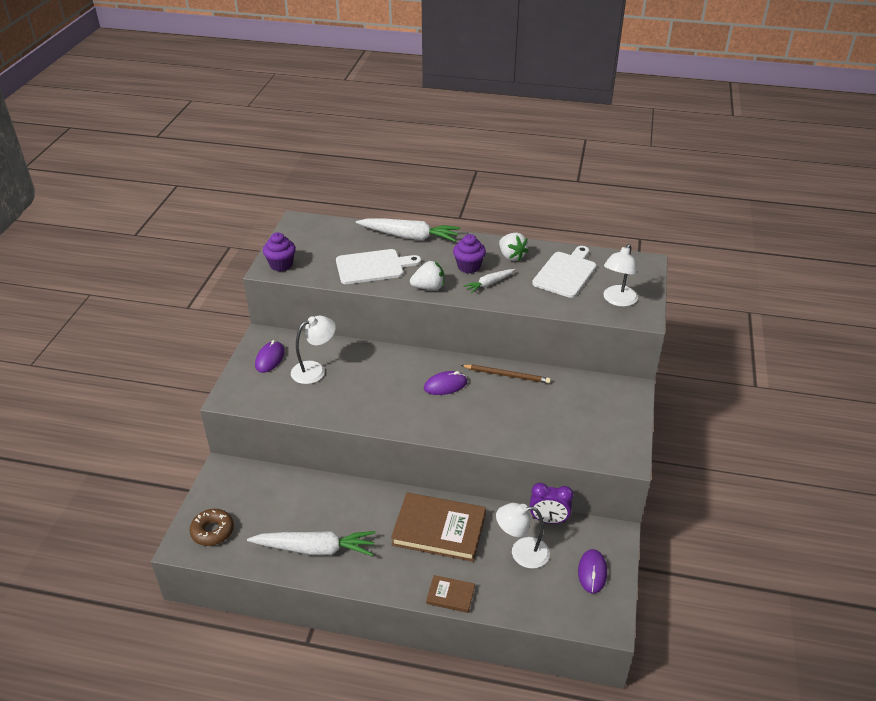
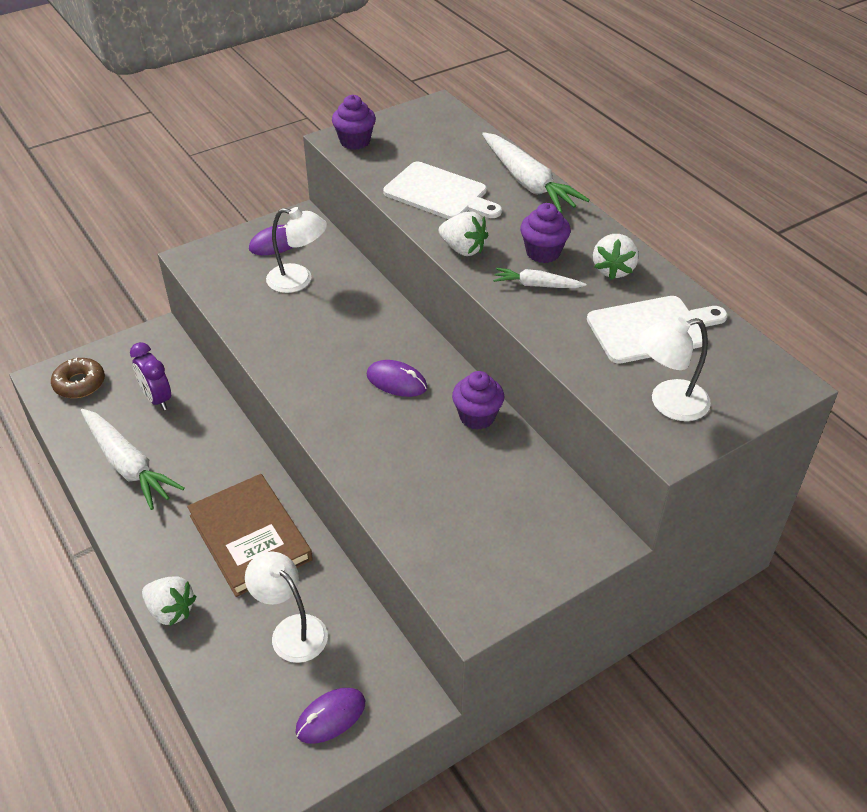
camera: 45 degrees right, 5 degrees up
(450, 595) = (171, 611): brown book -> white strawberry
(507, 375) = (477, 417): brown pencil -> purple cupcake
(548, 520) = (366, 621): purple clock -> purple clock (157, 399)

